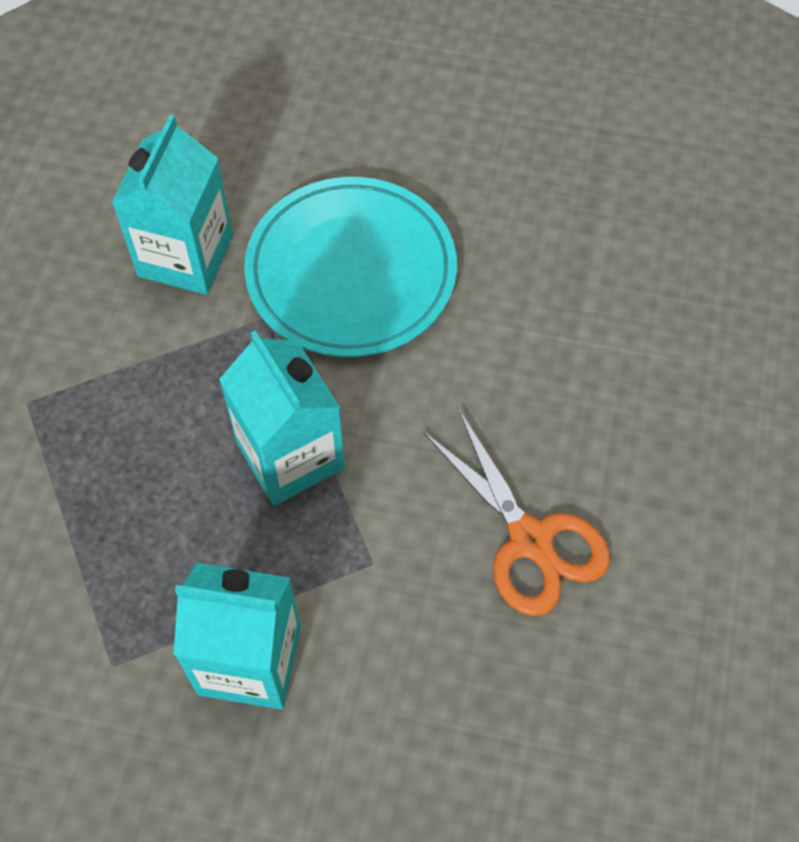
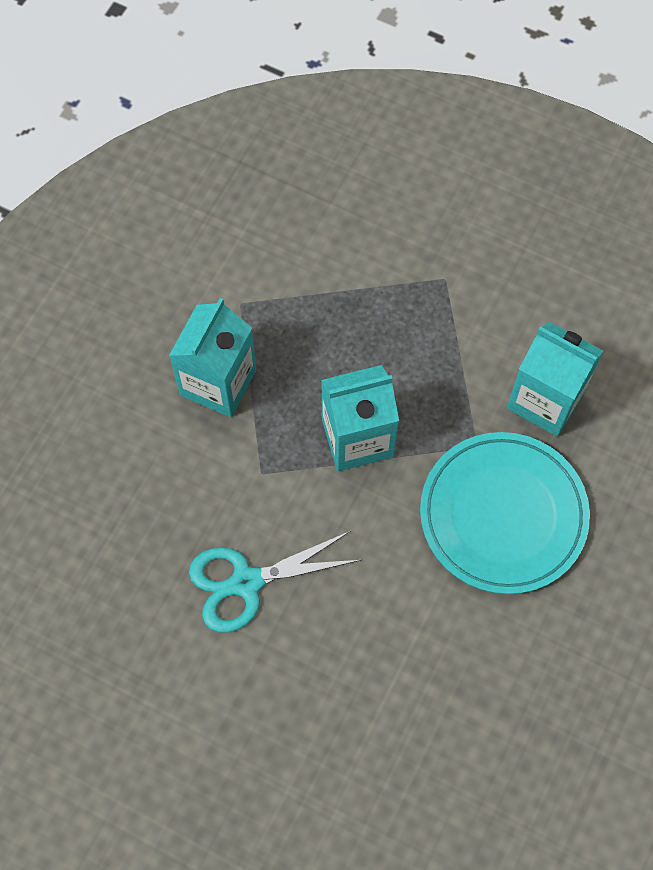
camera: 105 degrees right, 5 degrees up
(531, 540) = (246, 582): orange scissors -> turquoise scissors

